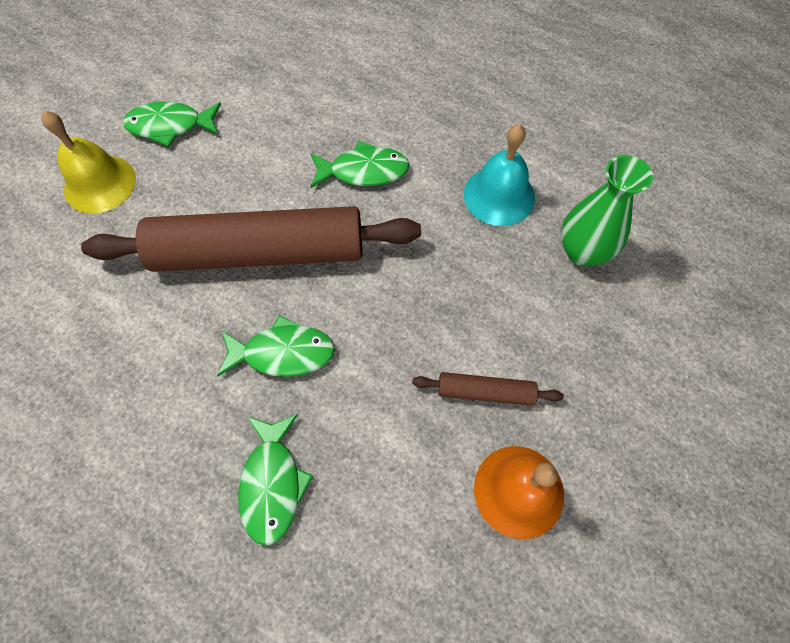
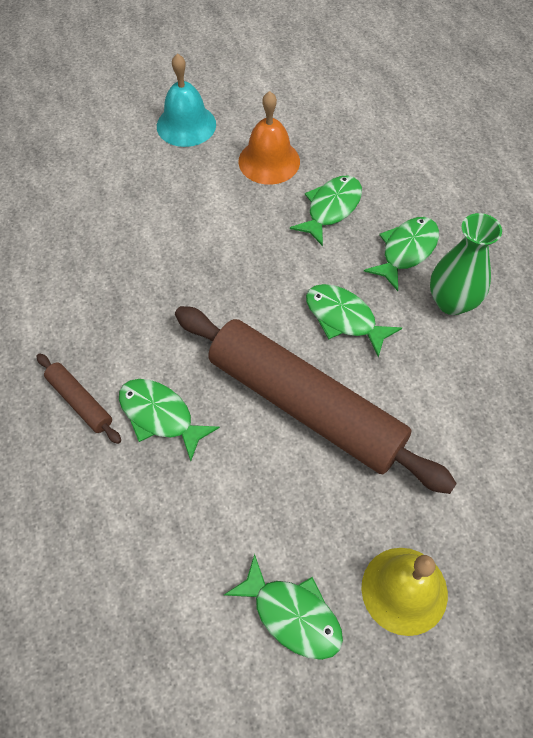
camera: 140 degrees left, 5 degrees down
(394, 477) = (331, 209): none -> green fish
(485, 392) = (236, 212): brown rolling pin -> brown rolling pin (79, 402)
(499, 195) = (84, 317): turquoise bell -> turquoise bell (186, 125)
(582, 251) = (81, 241): green vase -> green vase (452, 302)

